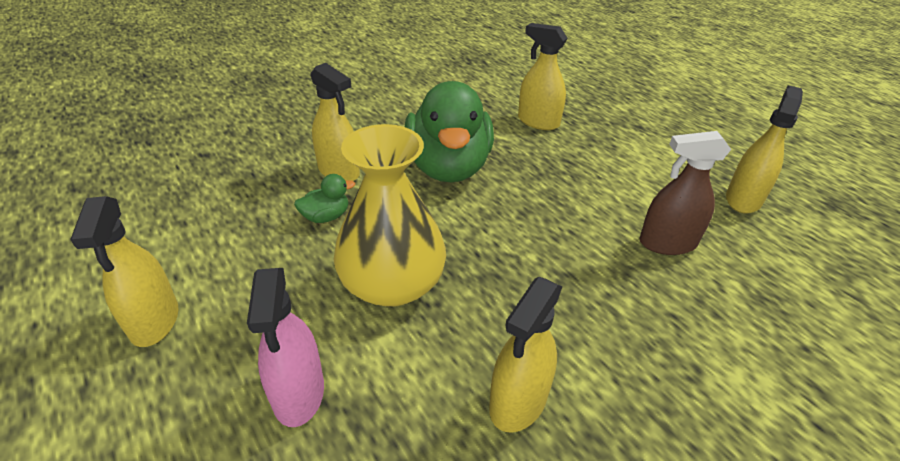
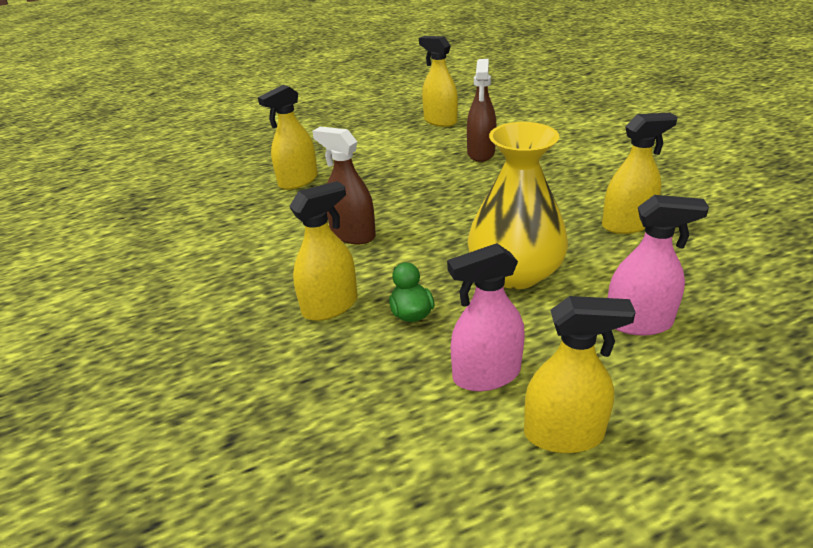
camera: 75 degrees left, 5 degrees down
(238, 269) = (486, 375): none -> pink spray bottle
(448, 167) = (352, 234): green duck -> brown spray bottle
(518, 401) = (627, 224): yellow spray bottle -> yellow spray bottle turned 60 degrees counterclockwise

